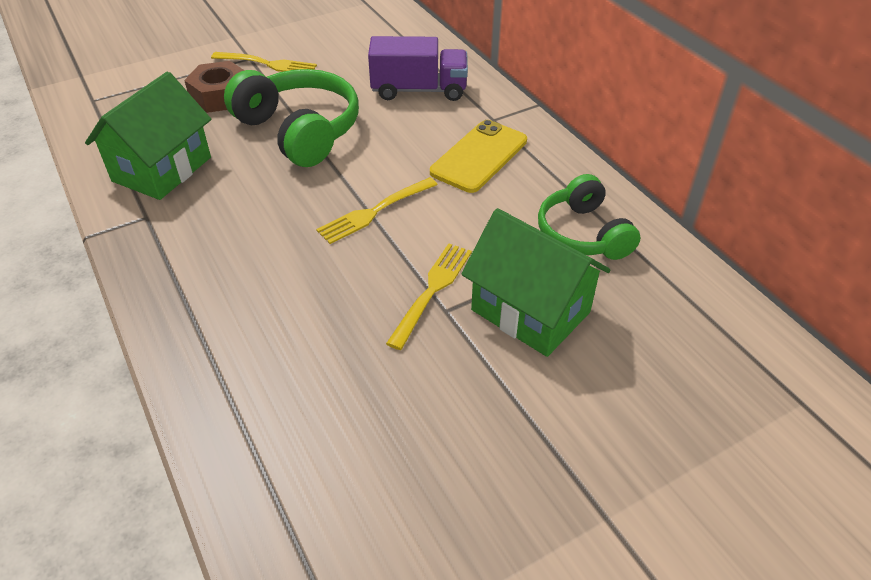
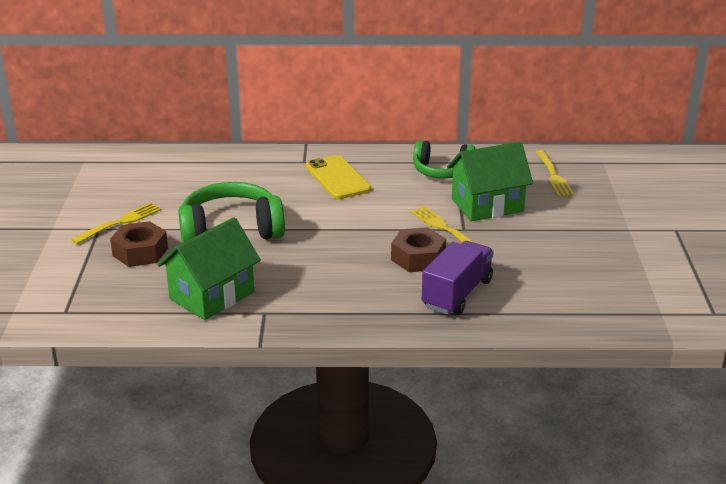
camera: 60 degrees left, 15 degrees down
(162, 169) = (212, 295): green house -> green house turned 75 degrees clockwise
(338, 294) = (418, 258): none -> brown nut
(375, 211) = (353, 226): yellow fork -> yellow fork (553, 175)
(419, 90) = (237, 175): purple truck -> purple truck (457, 294)

